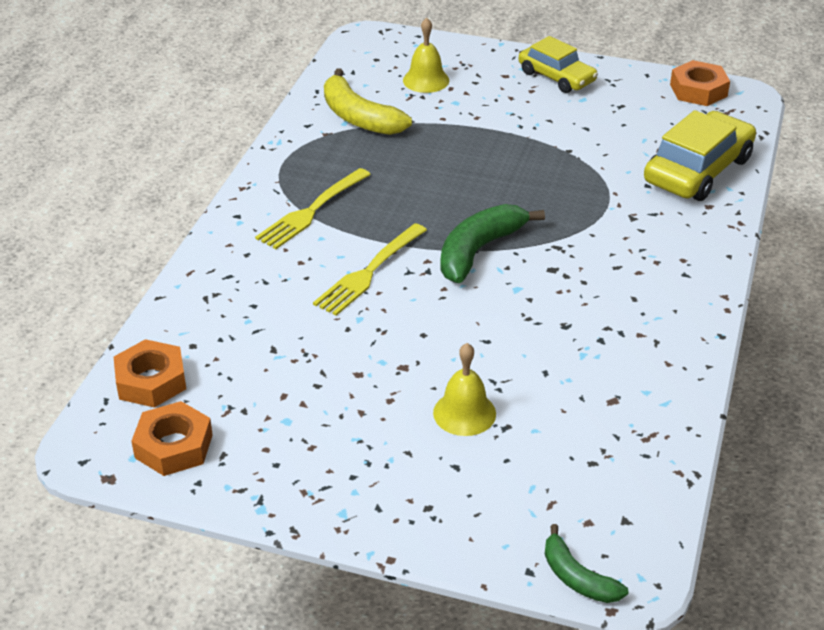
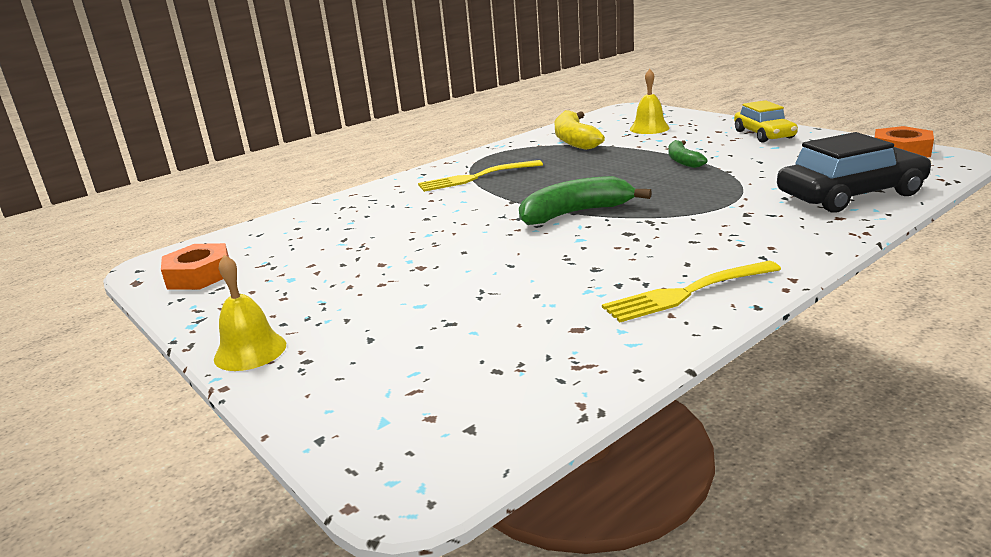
camera: 35 degrees right, 15 degrees down
(151, 381) = (243, 240): orange nut -> none
(369, 271) = (473, 211): yellow fork -> yellow fork (688, 292)
(464, 413) = (427, 305): yellow bell -> yellow bell (250, 351)
(577, 578) = (355, 462): green banana -> green banana (683, 161)
(698, 170) = (850, 195): yellow car -> black car

